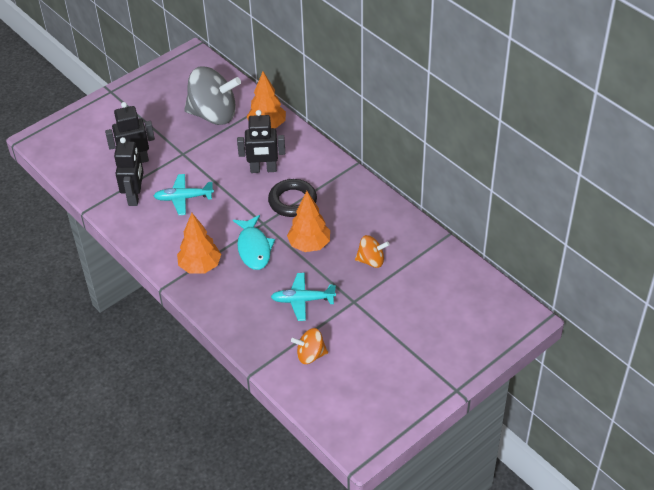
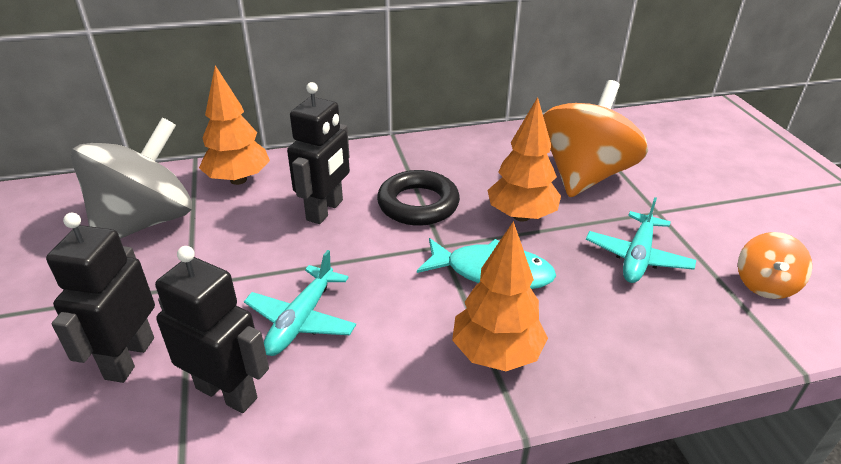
camera: 65 degrees left, 10 degrees down
(371, 261) = (584, 175): orange spinning top -> orange spinning top, size x2.00

